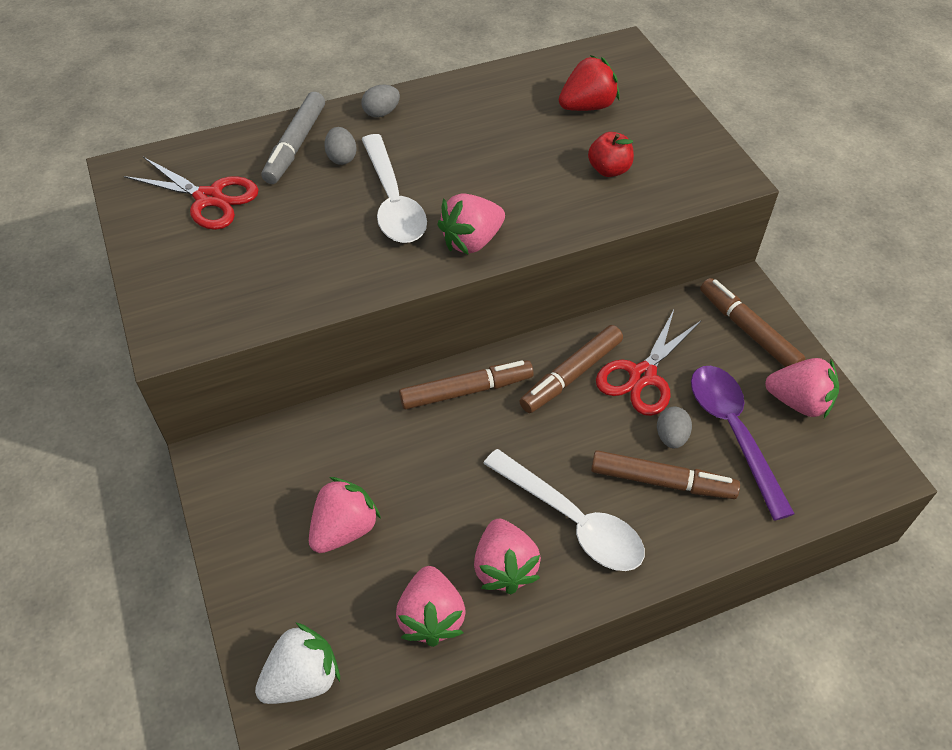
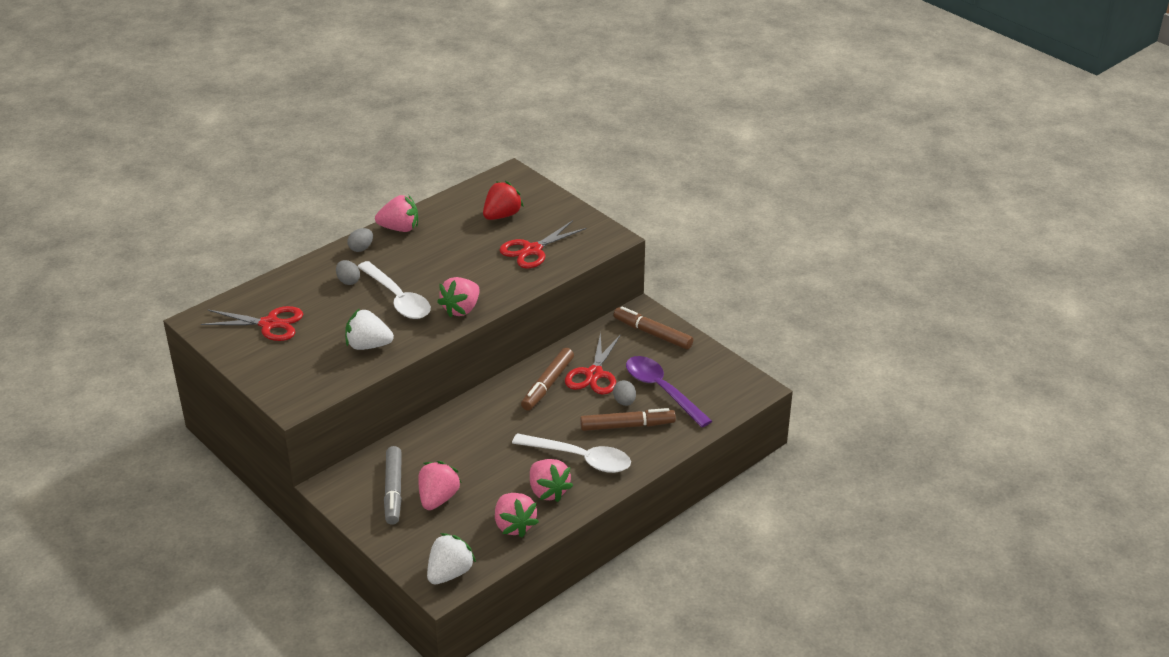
camera: 20 degrees left, 15 degrees down
(295, 145) = (311, 280): grey marker -> grey marker (393, 490)
(318, 267) = (368, 345): none -> white strawberry
(466, 390) = (482, 409): brown marker -> none
(609, 170) = (532, 250): red apple -> red scissors
(798, 402) = (697, 365): pink strawberry -> pink strawberry (400, 228)

